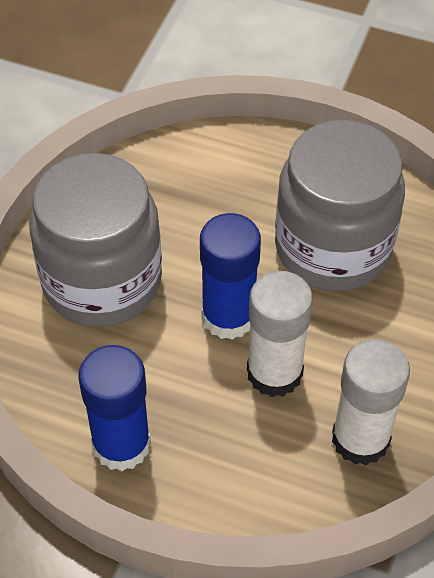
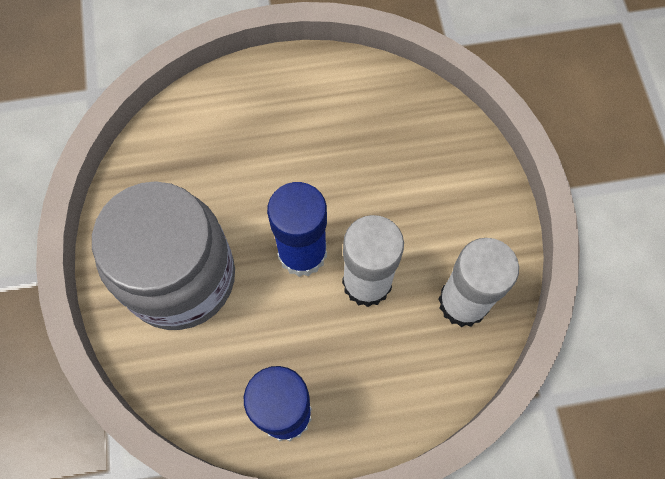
camera: 30 degrees left, 15 degrees up
(333, 247) = (347, 148): grey jar -> none

